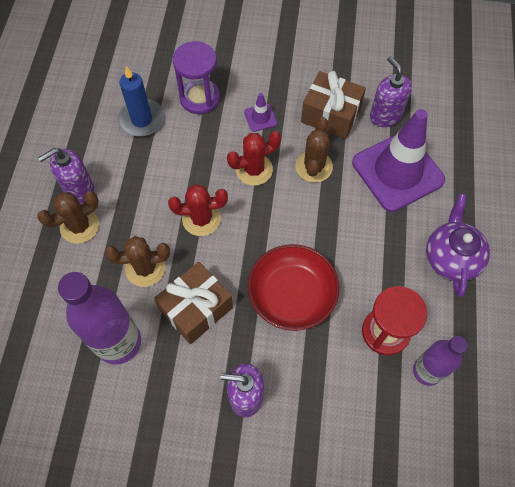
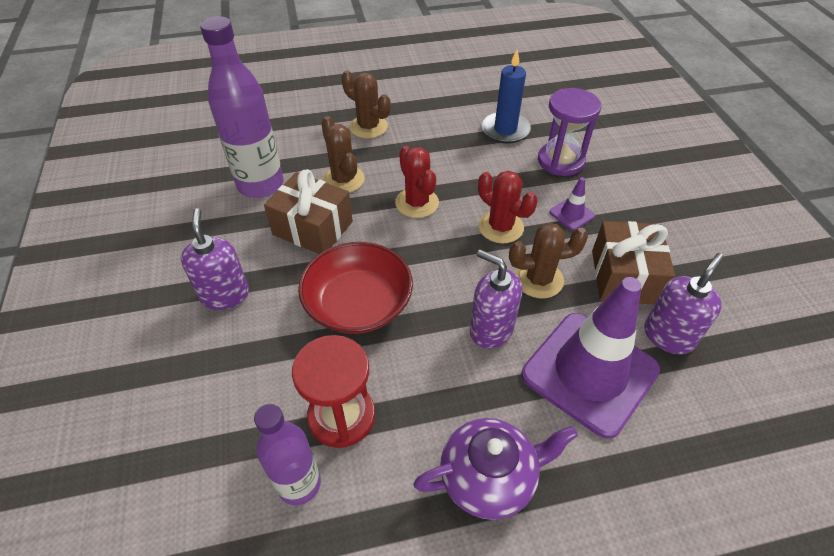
camera: 70 degrees right, 15 degrees down
(79, 189) = (405, 115): purple soap dispenser -> purple soap dispenser (491, 329)

